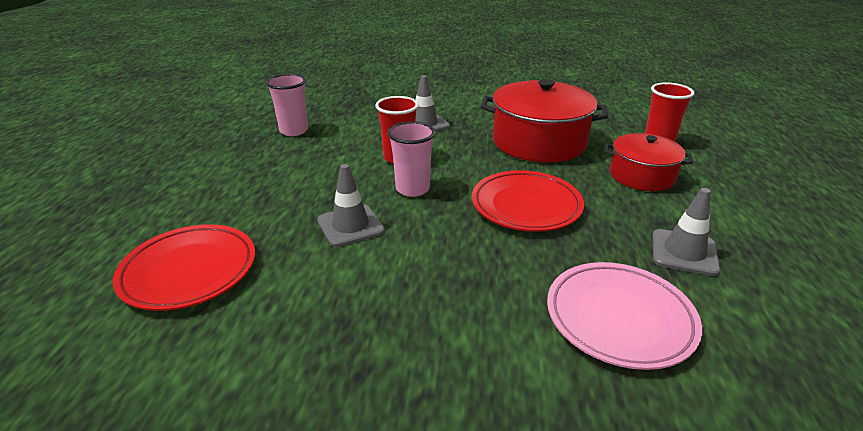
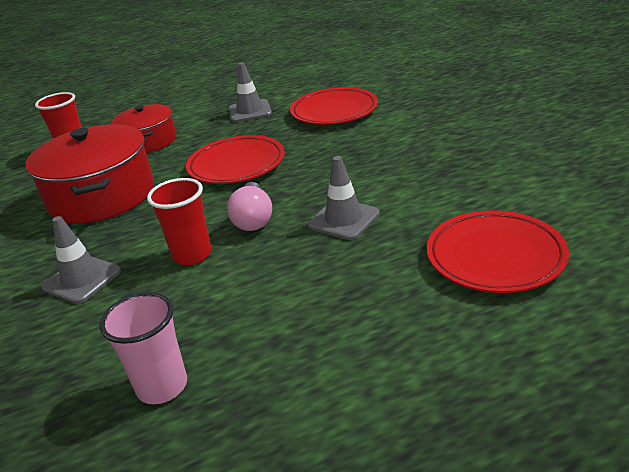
camera: 115 degrees left, 0 degrees up
(412, 189) = (253, 219): pink cup -> pink light bulb
(619, 318) = (334, 111): pink plate -> red plate

